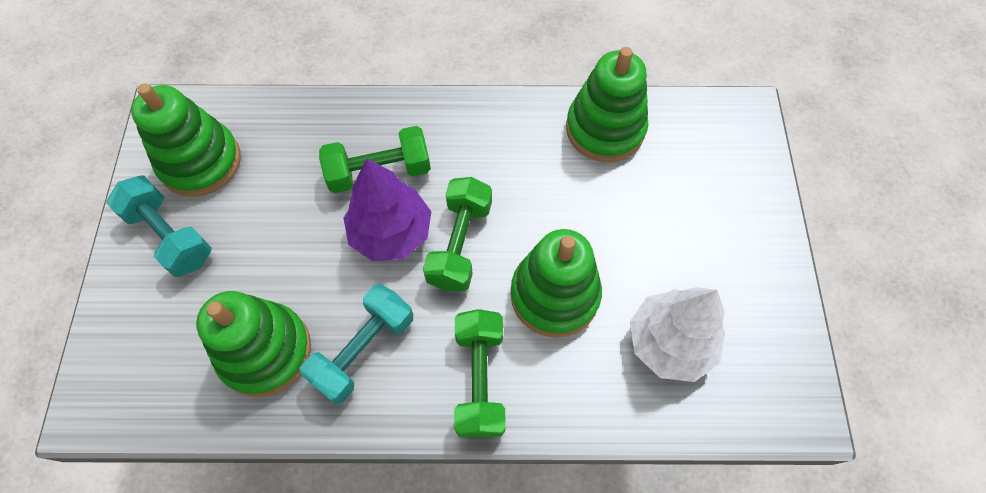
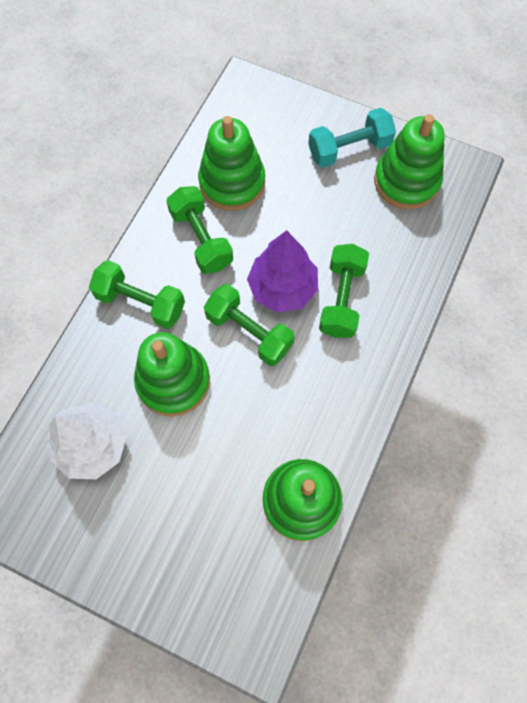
camera: 115 degrees right, 5 degrees up
(363, 350) = (201, 239): turquoise dumbbell -> green dumbbell

